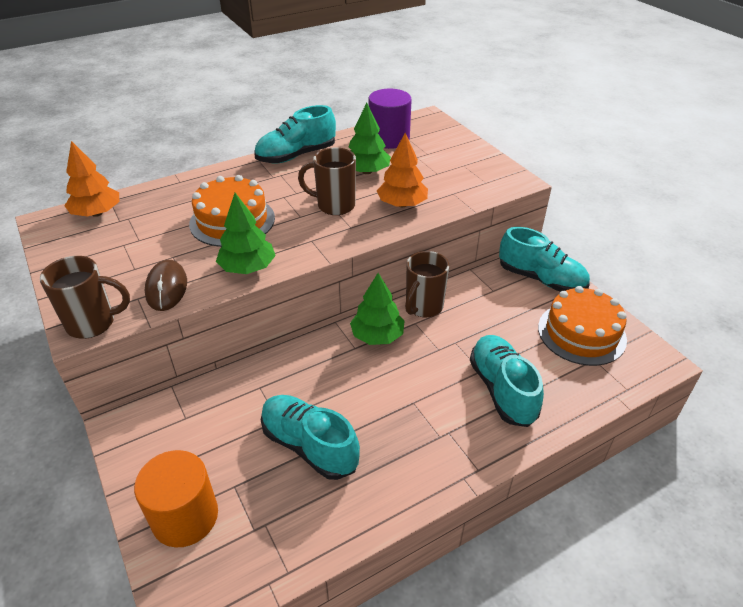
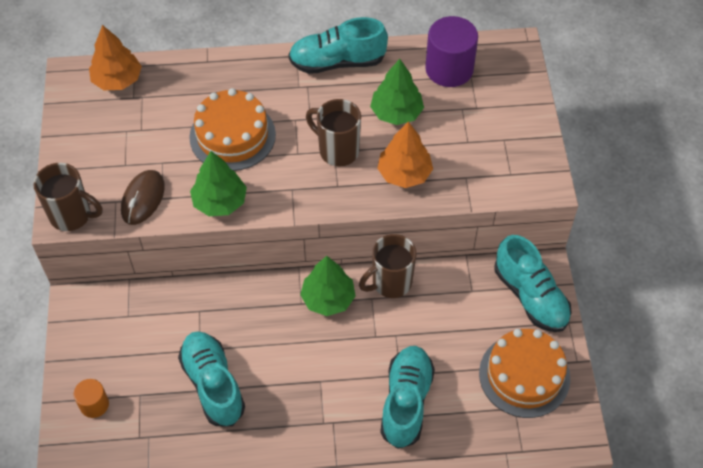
camera: 25 degrees right, 15 degrees up
(185, 517) = (94, 404): orange cylinder -> orange cylinder, size x0.54

